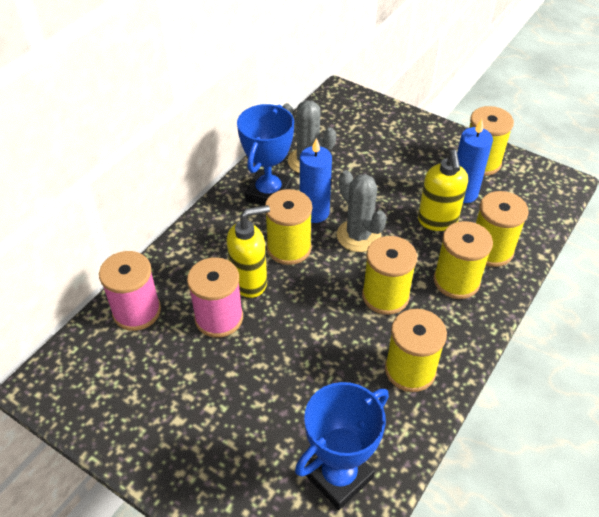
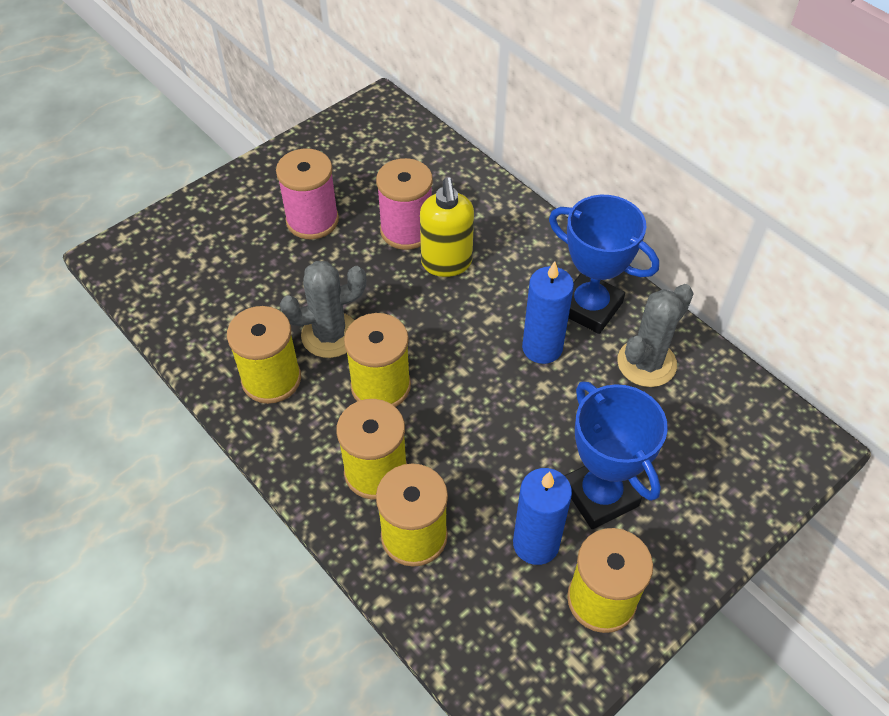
camera: 105 degrees right, 5 degrees up
(137, 311) = (439, 170): pink spool -> pink spool (312, 220)
(289, 248) = (487, 309): yellow spool -> none
(339, 476) = (188, 288): blue trophy -> blue trophy (600, 495)
(358, 236) = (487, 385): grey cactus -> grey cactus (330, 335)
(437, 221) = (488, 487): yellow soap dispenser -> none

